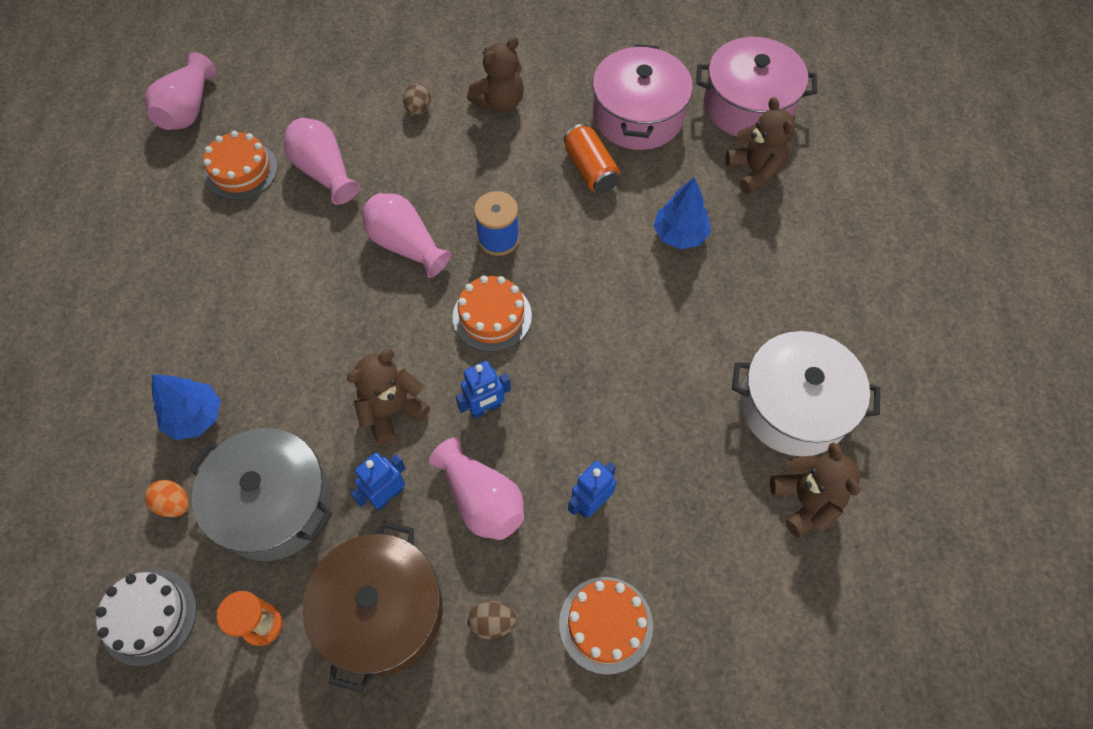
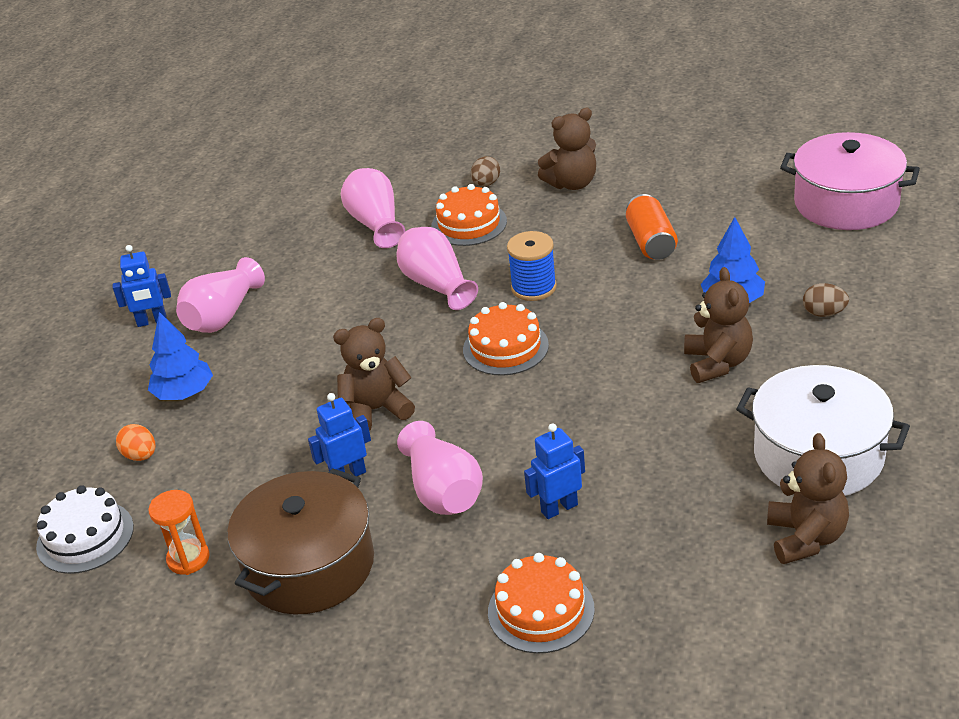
camera: 20 degrees right, 25 degrees down
(188, 109) = (263, 170): pink vase -> pink vase (222, 316)
(241, 170) = (296, 217): orange cake -> orange cake (469, 224)
(274, 504) = (234, 468): grey pot -> none
(485, 408) = (473, 419): blue robot -> blue robot (152, 321)
(492, 622) = (419, 591): brown egg -> brown egg (824, 313)
(638, 116) = (718, 203): pink pot -> none
(754, 171) = (836, 257): brown teddy bear -> brown teddy bear (717, 363)

